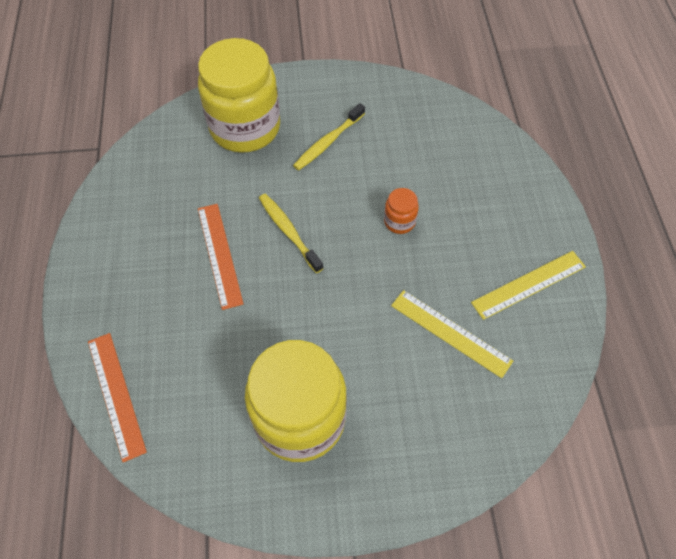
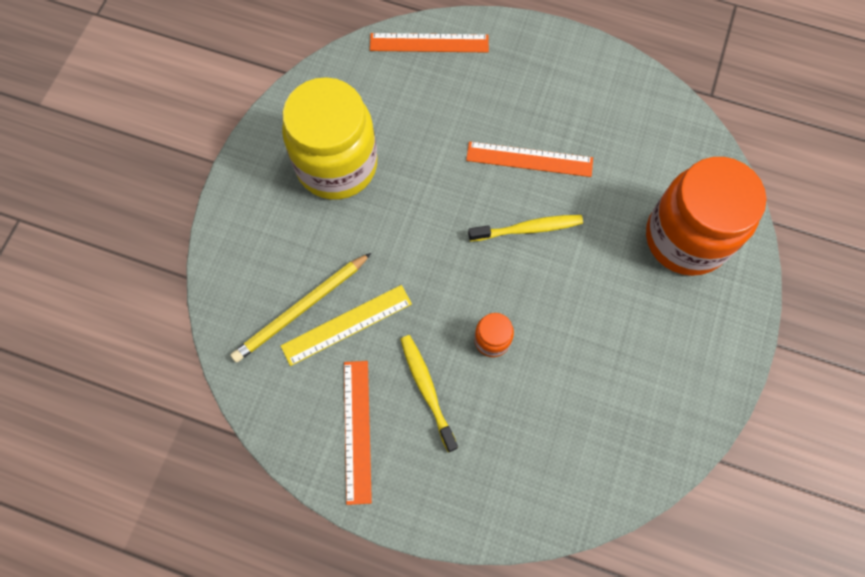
camera: 115 degrees right, 10 degrees up
(245, 128) = (686, 238): yellow jar -> orange jar
(328, 142) = (630, 315): yellow toothbrush -> yellow toothbrush (427, 390)
(459, 377) = (301, 309): none -> yellow pencil
(529, 285) = (357, 430): yellow ruler -> orange ruler

